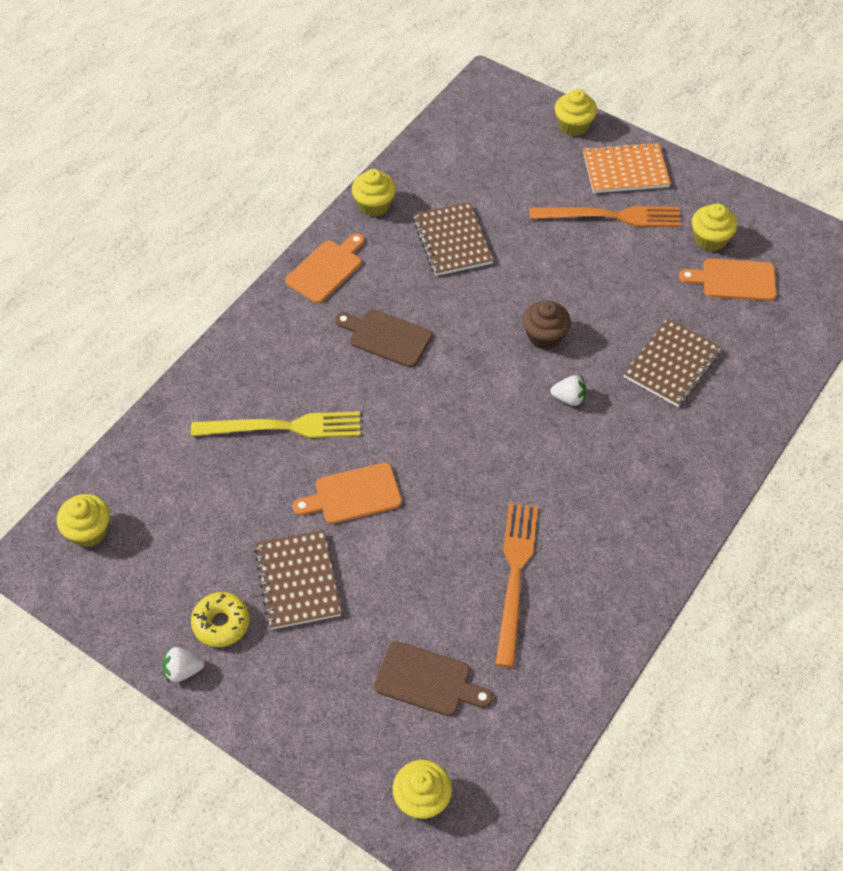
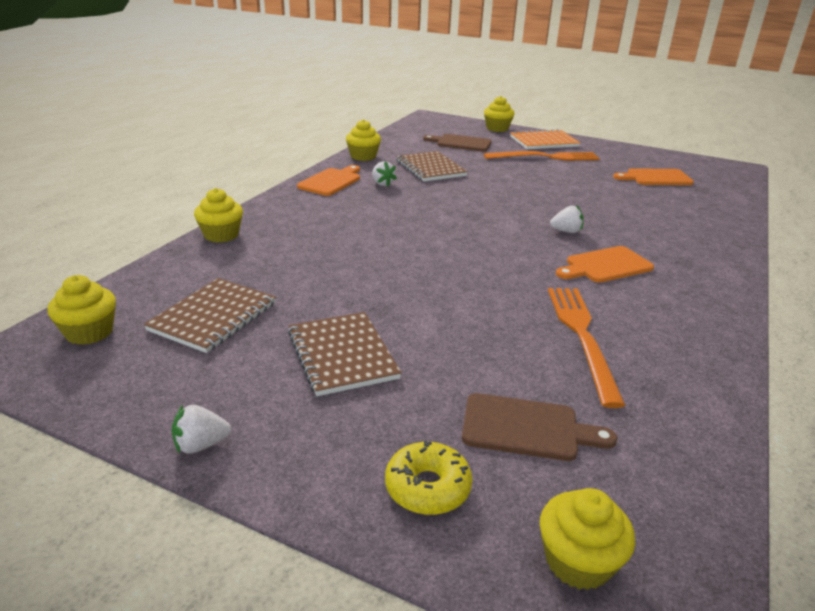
camera: 10 degrees left, 25 degrees down
(221, 623) = (252, 396): yellow donut -> yellow donut (427, 487)
(283, 427) = (307, 256): yellow fork -> none
(353, 494) = (388, 292): orange cutting board -> orange cutting board (605, 266)
(385, 278) = (382, 184): none -> white strawberry
(386, 337) = (392, 208): brown cutting board -> brown cutting board (461, 143)
(544, 336) = (526, 204): brown cupcake -> none
(672, 364) = (639, 213): brown notebook -> brown notebook (213, 317)
(710, 239) = (624, 163): yellow cupcake -> yellow cupcake (221, 235)

